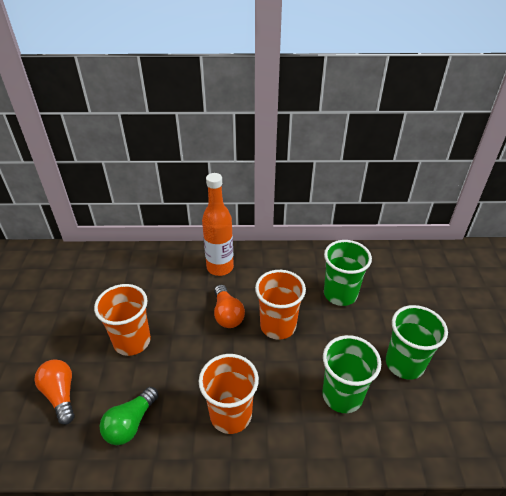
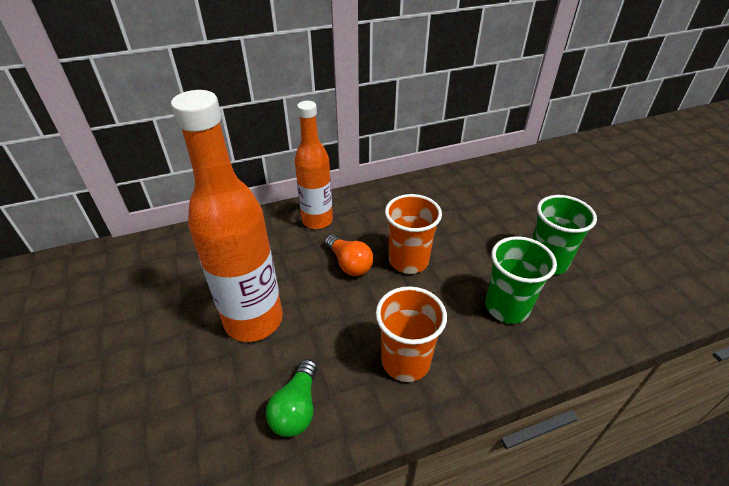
camera: 20 degrees left, 0 degrees up
(60, 394) = (191, 405): orange light bulb -> none
(132, 341) = (254, 320): orange cup -> orange bottle
(340, 294) = (453, 216): green cup -> none

